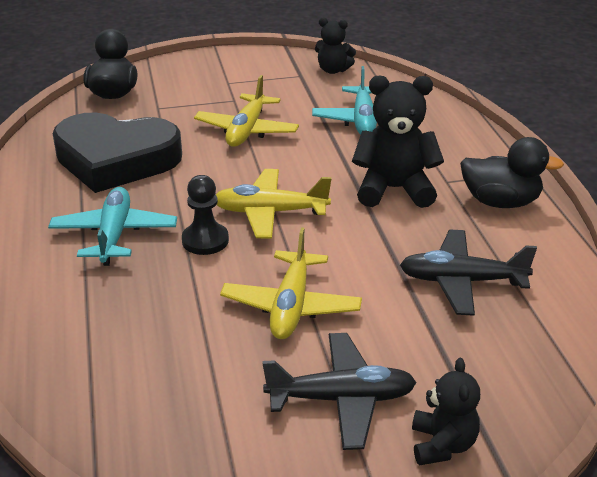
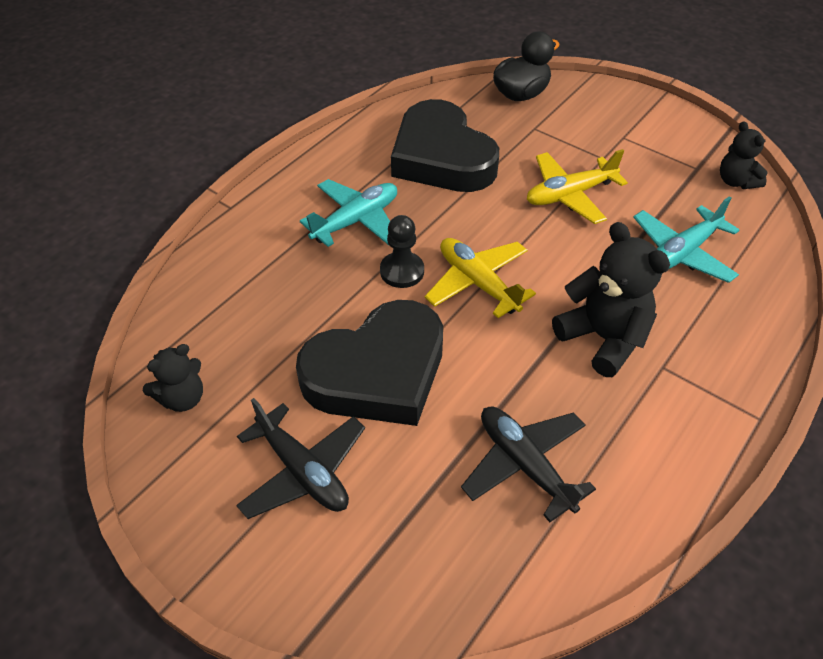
camera: 50 degrees right, 15 degrees up
(291, 306) = (377, 372): yellow plane -> black heart
(442, 445) = (308, 569): black teddy bear -> black teddy bear (182, 398)
(500, 202) = (678, 425): black duck -> none

